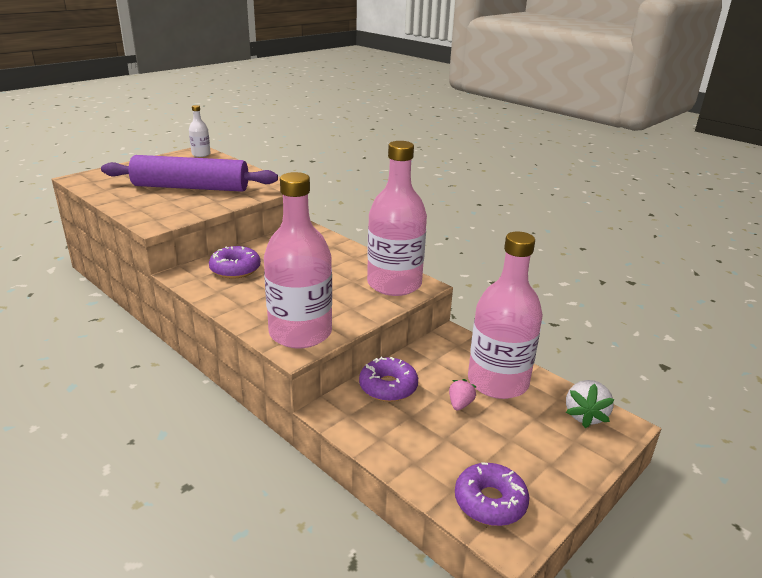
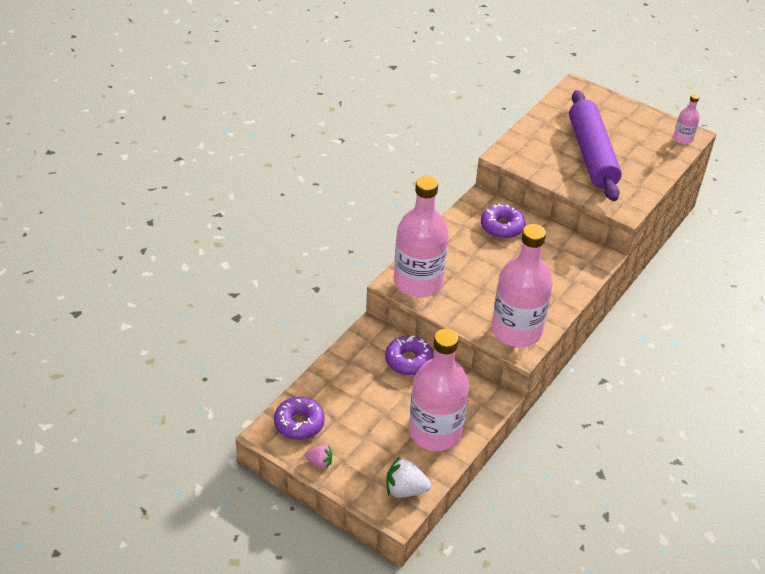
camera: 80 degrees right, 15 degrees up
(201, 154) = (683, 139): white bottle -> pink bottle
(460, 404) = (398, 406): pink strawberry -> pink strawberry (320, 462)

